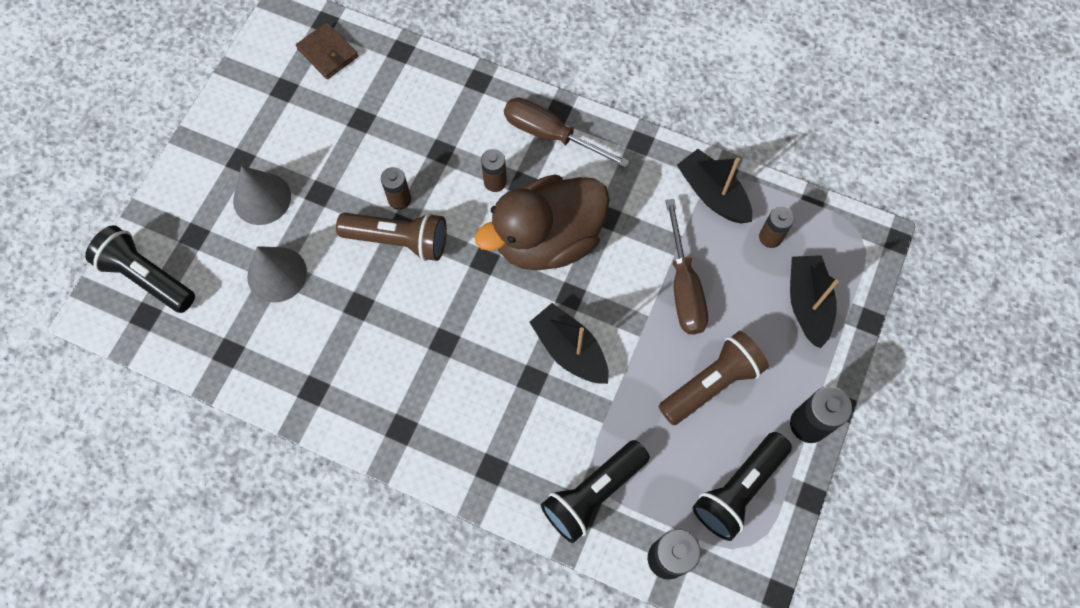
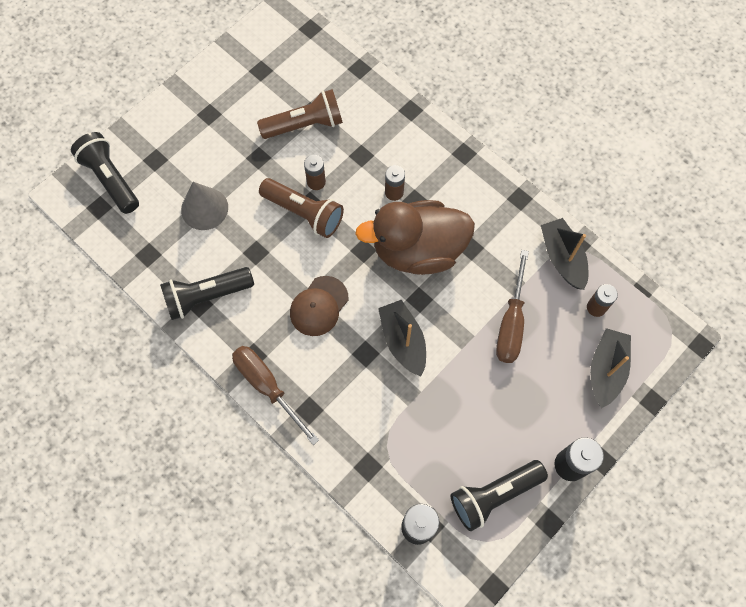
camera: 20 degrees right, 0 degrees up
(262, 198) = (214, 148): grey cone -> none
(328, 53) = (303, 53): brown wallet -> none
(457, 343) = (319, 306): none -> brown cap
(550, 135) = (451, 170): brown screwdriver -> brown screwdriver (267, 387)
(593, 493) = (379, 457): black flashlight -> black flashlight (207, 296)
(711, 383) = (504, 405): brown flashlight -> brown flashlight (304, 125)

